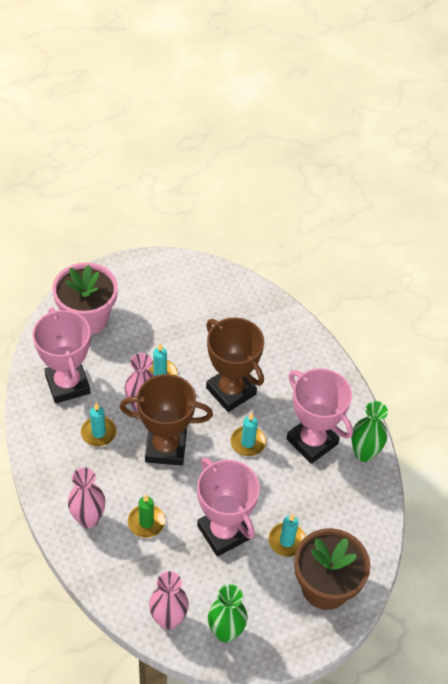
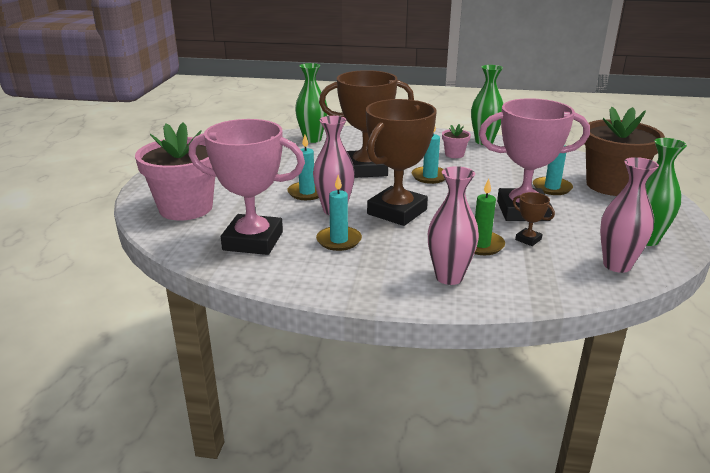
camera: 55 degrees left, 25 degrees down
(174, 550) = (528, 239): none -> brown trophy
(268, 320) = (312, 139): none -> green vase
(312, 441) = (454, 154): pink trophy -> pink flower pot

